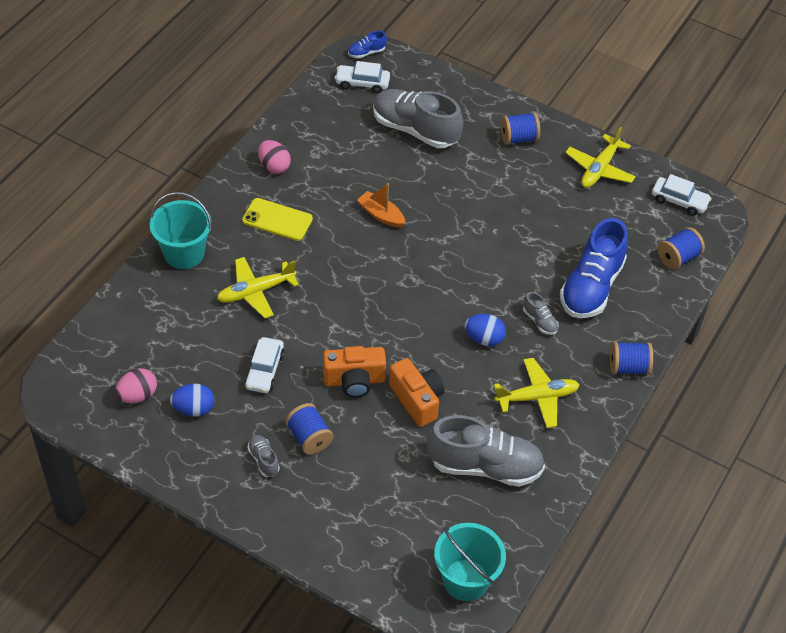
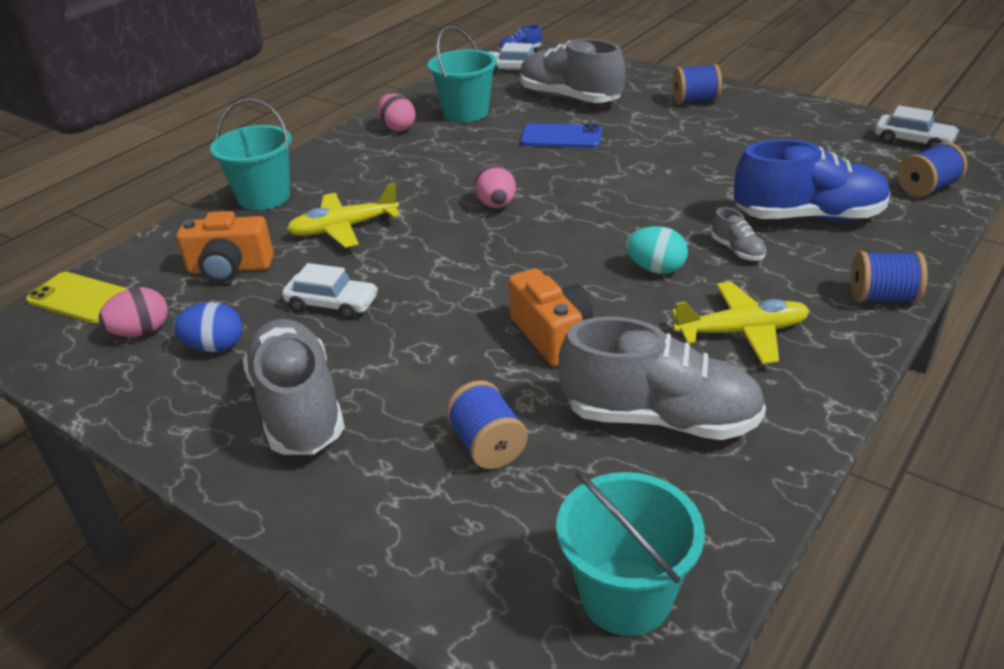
camera: 10 degrees right, 15 degrees down
(263, 460) = (298, 408): grey shoe -> grey shoe, size x2.31
(264, 370) = (332, 304): white car -> white car turned 90 degrees counterclockwise
(277, 220) = (390, 168): yellow phone -> yellow phone (80, 298)
(309, 438) = (377, 380): blue spool -> blue spool (488, 445)
(329, 146) = (466, 112): none -> turquoise bucket
(354, 380) = (460, 314): orange camera -> orange camera (230, 269)
(367, 268) = (496, 205): none -> pink egg
(381, 215) = (521, 161): orange boat -> none
(411, 184) = (561, 137): none -> blue phone
(484, 339) = (656, 269): blue egg -> turquoise egg
(591, 287) = (808, 217): blue shoe -> blue shoe turned 120 degrees counterclockwise
(599, 169) = (800, 119): yellow plane -> none

